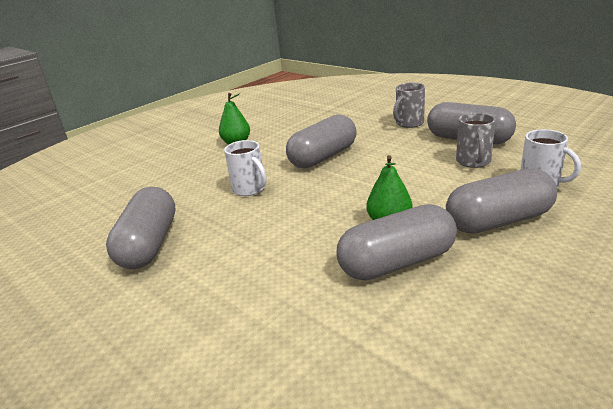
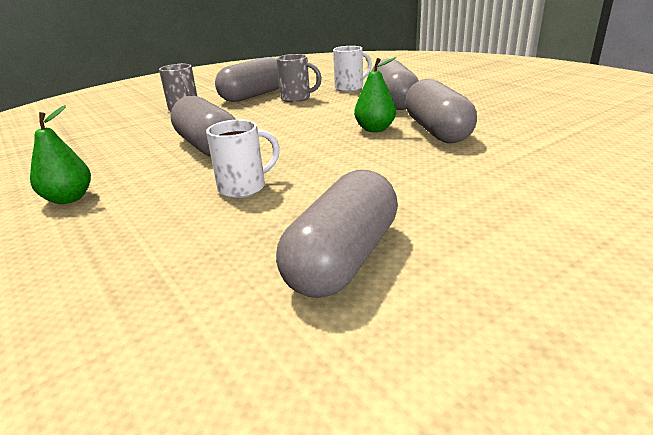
camera: 80 degrees left, 0 degrees up
(149, 244) = (343, 259): grey capsule -> grey capsule turned 75 degrees counterclockwise

